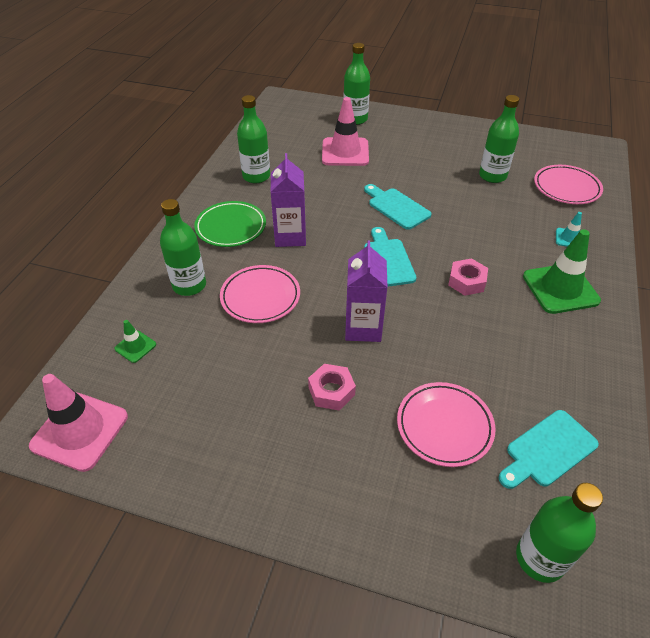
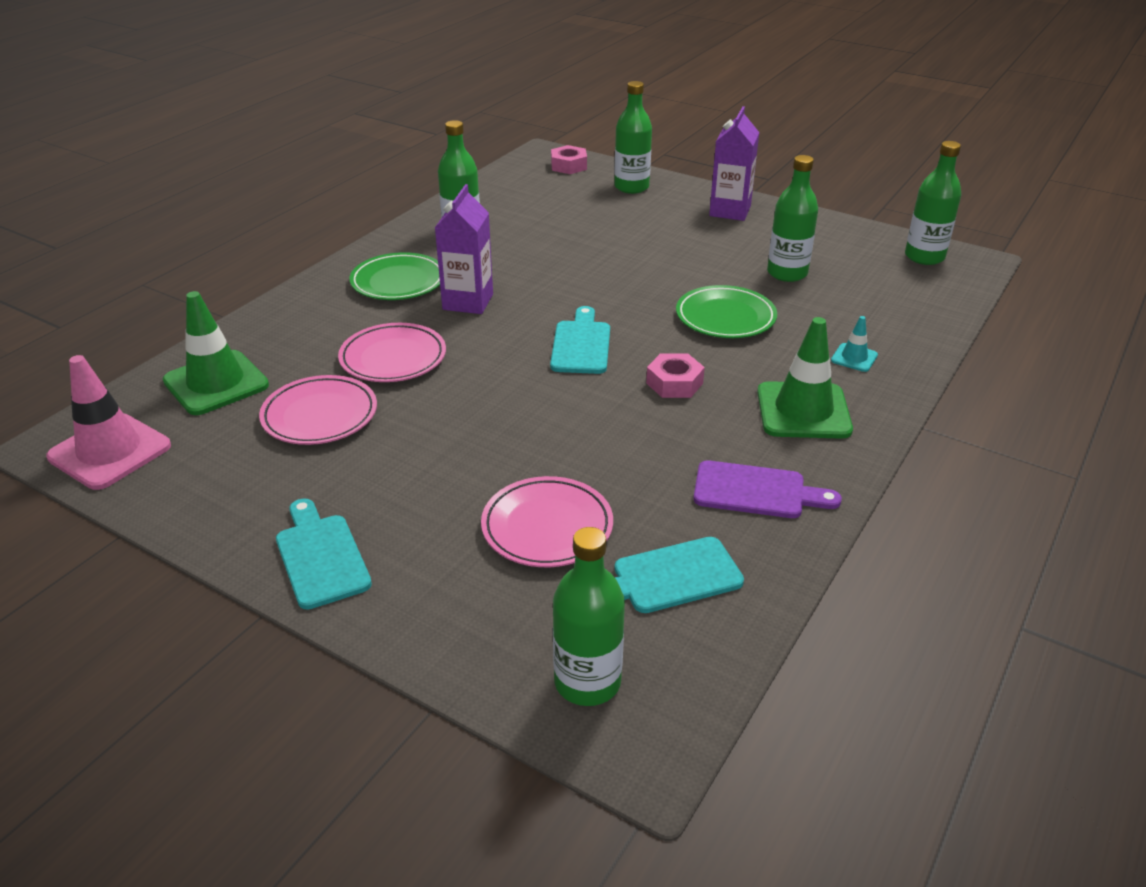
camera: 15 degrees right, 10 degrees down
(135, 346) = (216, 383): green traffic cone -> green traffic cone, size x2.08
(189, 285) = (313, 333): green bottle -> green bottle (924, 257)
(331, 391) = (424, 466): pink nut -> pink nut (569, 166)
(345, 152) = (595, 222): pink traffic cone -> none
(363, 328) = (504, 410): purple carton -> purple carton (730, 211)
(396, 207) = (628, 290): turquoise cutting board -> turquoise cutting board (320, 556)
(472, 219) = (725, 317): none -> green plate
(565, 363) = (756, 491): none -> purple cutting board
(566, 188) = (889, 300): pink plate -> pink plate (320, 415)

